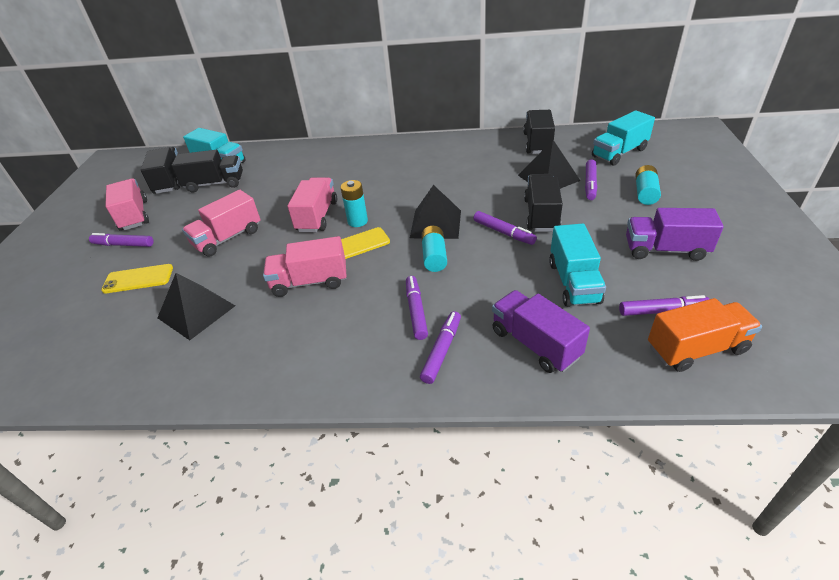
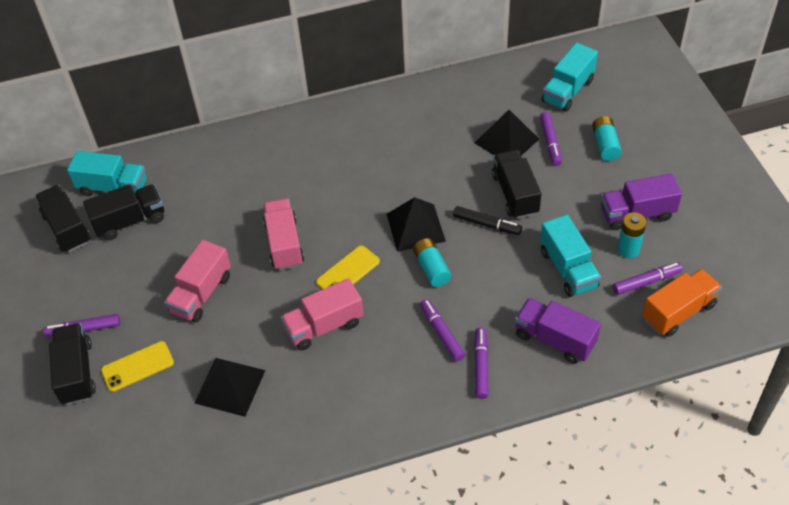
camera: 20 degrees left, 10 degrees up
(134, 215) = (63, 288): pink truck -> none
(357, 221) = (332, 241): turquoise battery -> turquoise battery (628, 249)
(503, 232) = (486, 224): purple marker -> black marker
(537, 143) = (479, 89): black truck -> black truck (76, 373)

